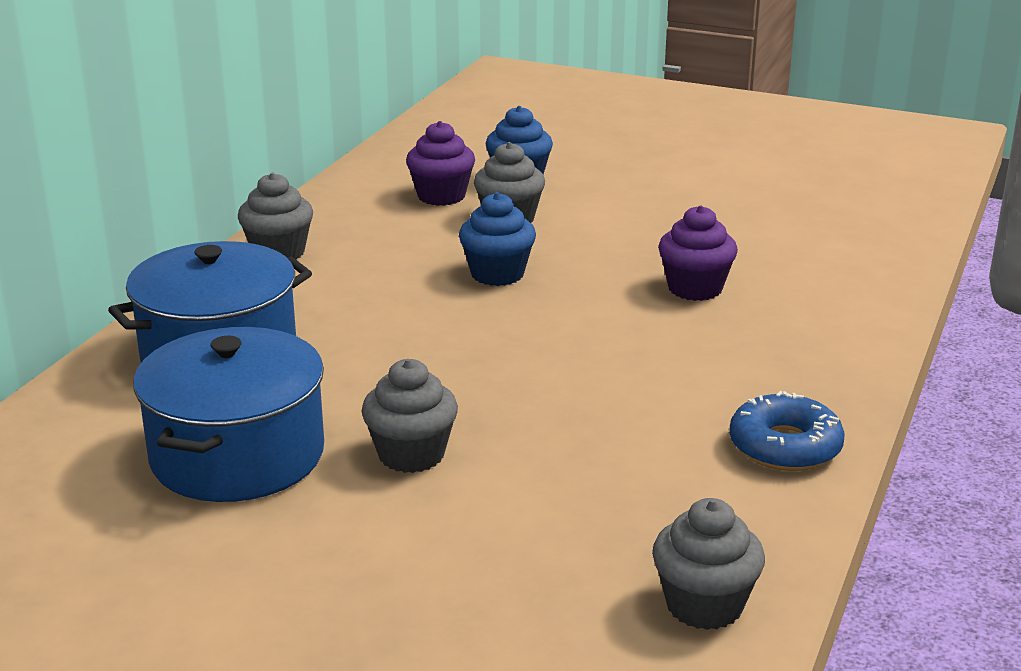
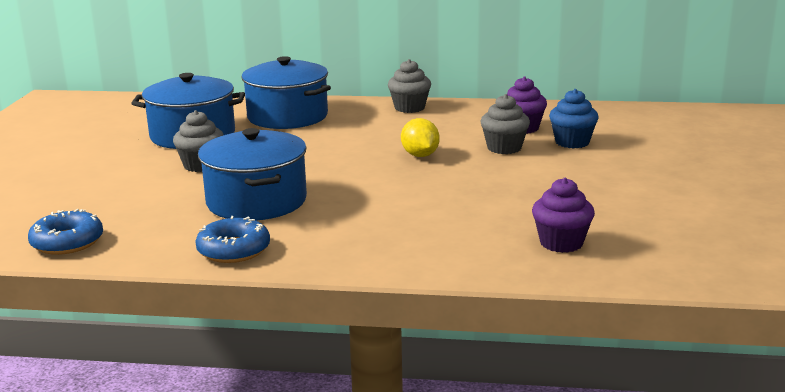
camera: 75 degrees right, 5 degrees down
(497, 274) = (420, 155): blue cupcake -> yellow lemon
(607, 415) = (256, 201): none -> blue pot
(695, 288) = (439, 207): purple cupcake -> purple cupcake (561, 243)
(704, 605) = (67, 242): grey cupcake -> blue donut

